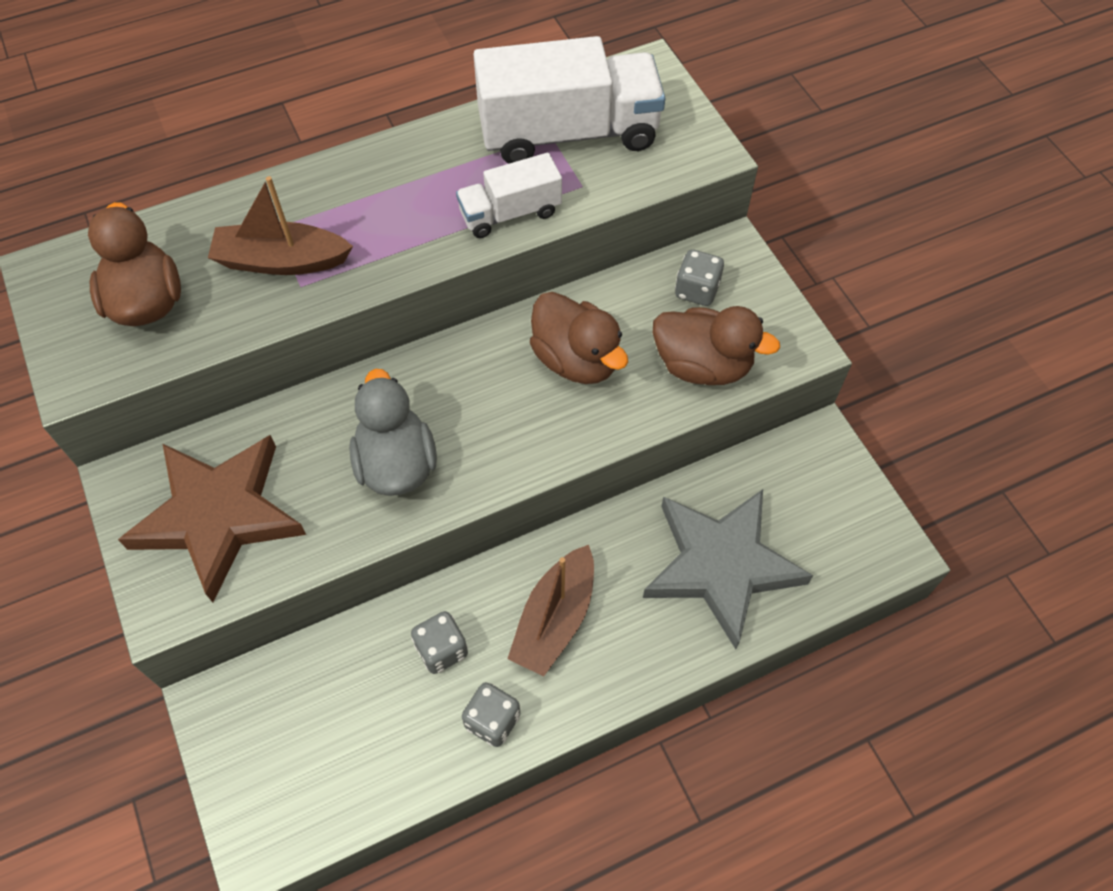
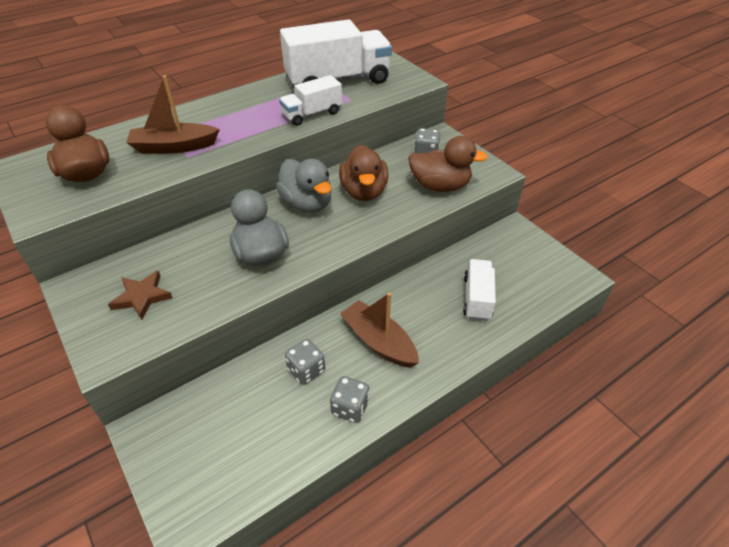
camera: 10 degrees left, 15 degrees down
(218, 516) = (142, 297): brown star -> brown star, size x0.49
(481, 372) = (307, 204): none -> grey duck
(555, 619) = (379, 342): brown boat -> brown boat turned 120 degrees clockwise
(576, 360) = (364, 192): brown duck -> brown duck turned 45 degrees clockwise
(721, 566) = (477, 298): grey star -> white truck

